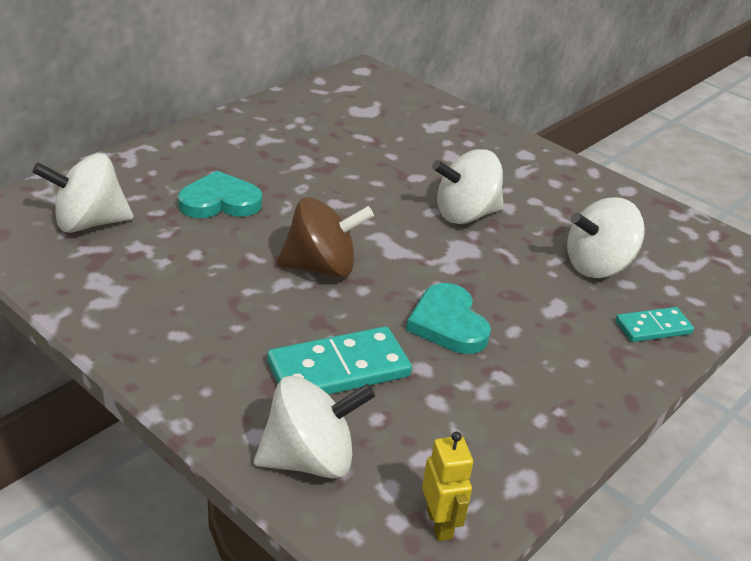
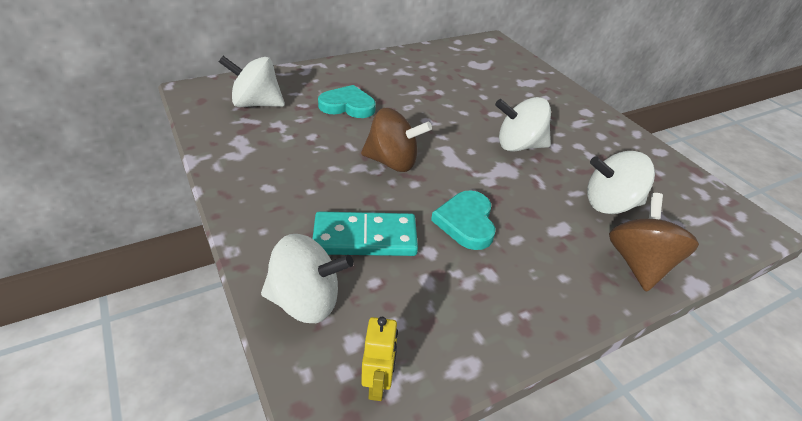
camera: 20 degrees right, 5 degrees up
(653, 327) = (639, 263): turquoise domino -> brown spinning top

